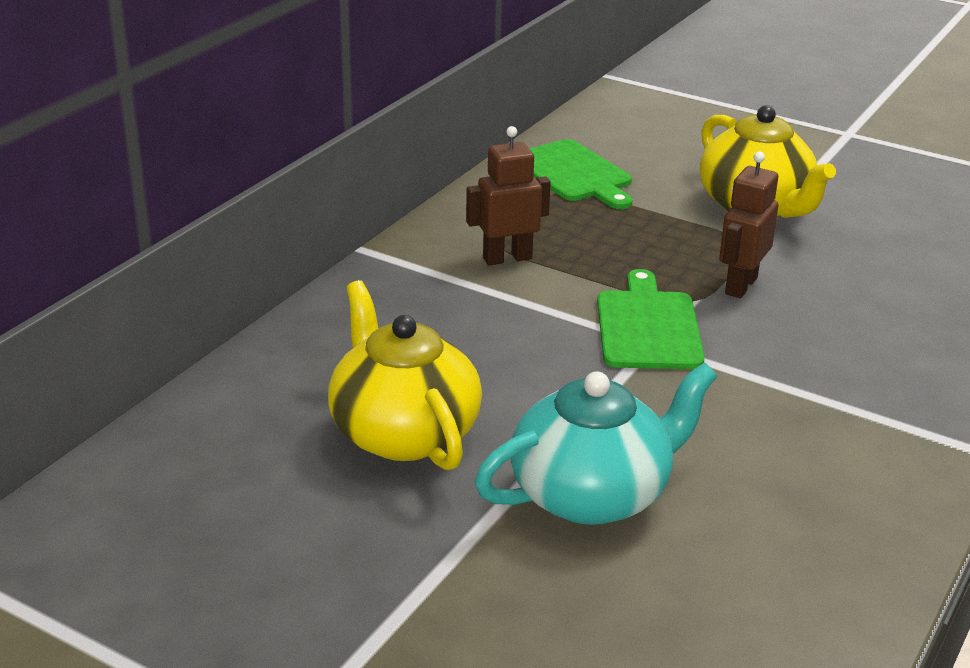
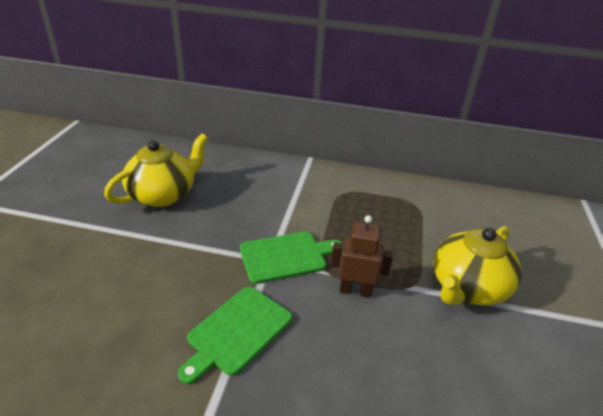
camera: 70 degrees right, 5 degrees up
(507, 258) = (329, 198): brown robot -> none
(574, 174) = (440, 206): green cutting board -> green cutting board (237, 332)
(592, 494) = (123, 257): turquoise teapot -> none

